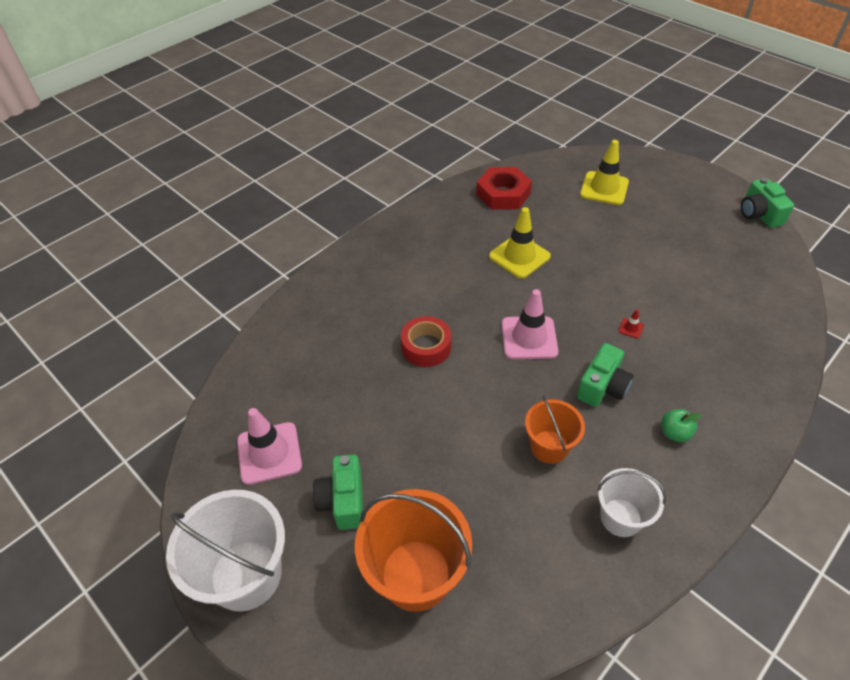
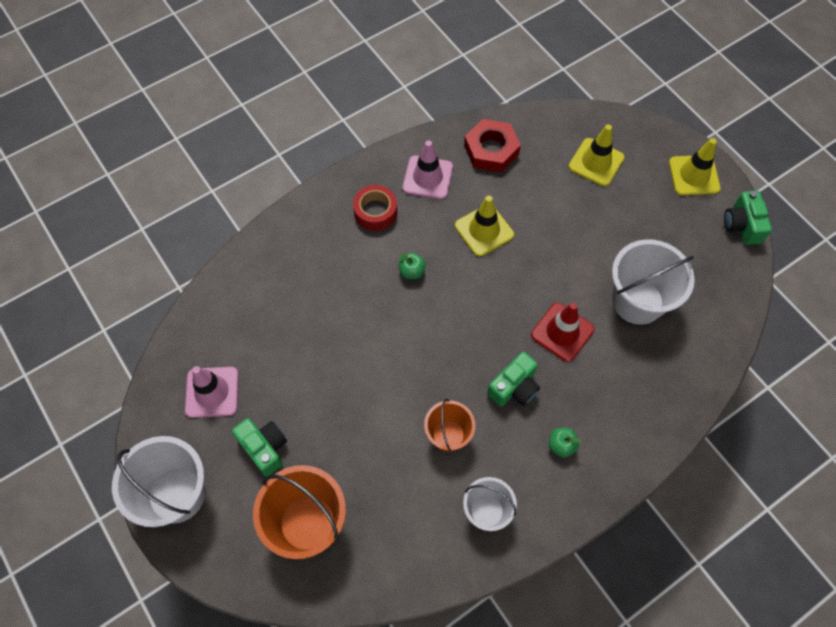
camera: 10 degrees right, 15 degrees up
(343, 500) = (264, 448): green camera -> green camera turned 135 degrees clockwise
(426, 347) = (369, 314): red tape -> red tape (375, 212)
(459, 302) = (412, 271): none -> green apple
(529, 338) = (465, 324): pink traffic cone -> pink traffic cone (427, 177)
(631, 328) = (562, 332): red traffic cone -> red traffic cone, size x2.45
(693, 289) = (637, 301): none -> white bucket
(697, 185) = (694, 175): none -> yellow traffic cone

